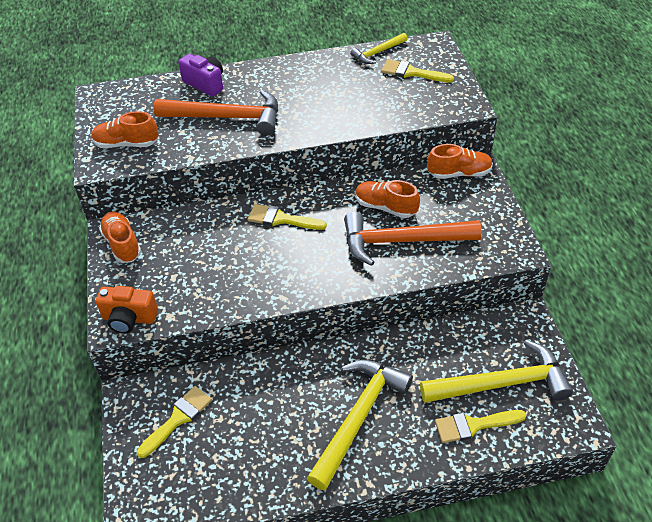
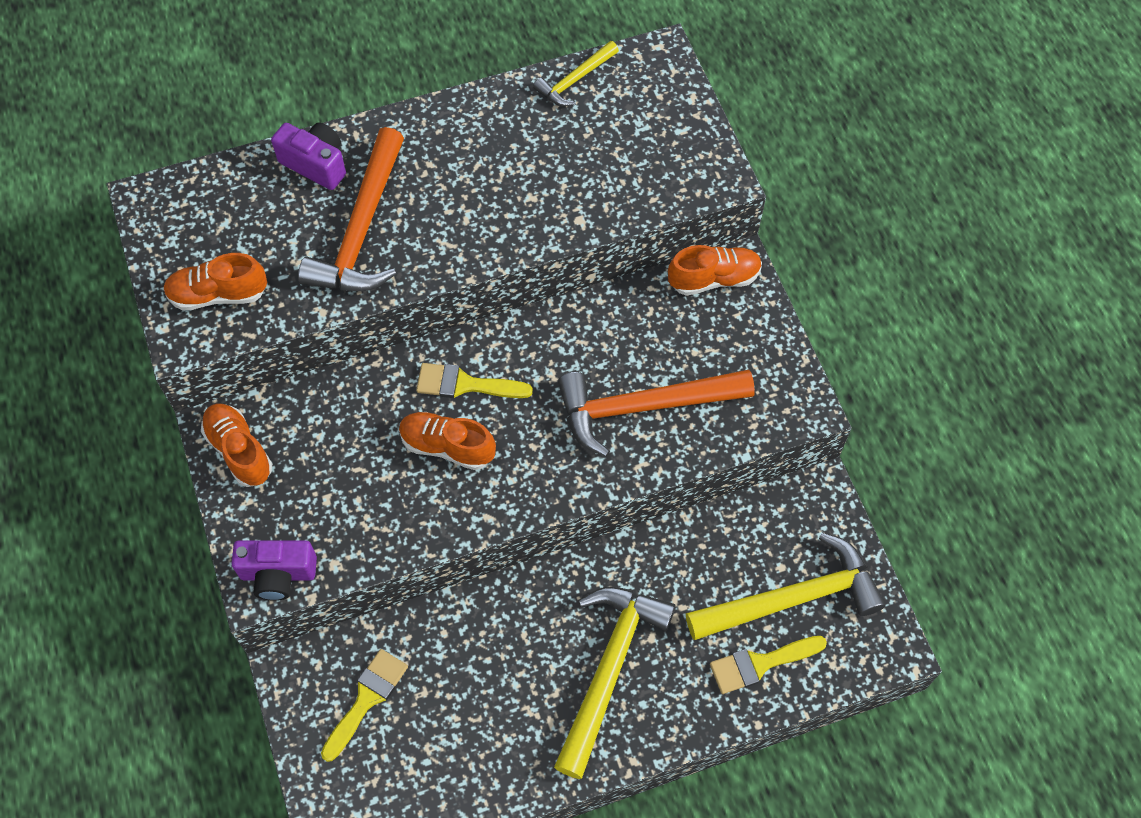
camera: 10 degrees left, 15 degrees up
(129, 318) = (278, 574): orange camera -> purple camera
(227, 117) = (362, 230): orange hammer -> orange hammer turned 105 degrees clockwise
(385, 207) = (614, 349): orange shoe -> orange shoe (447, 446)
(411, 73) = (632, 118): yellow brush -> none

